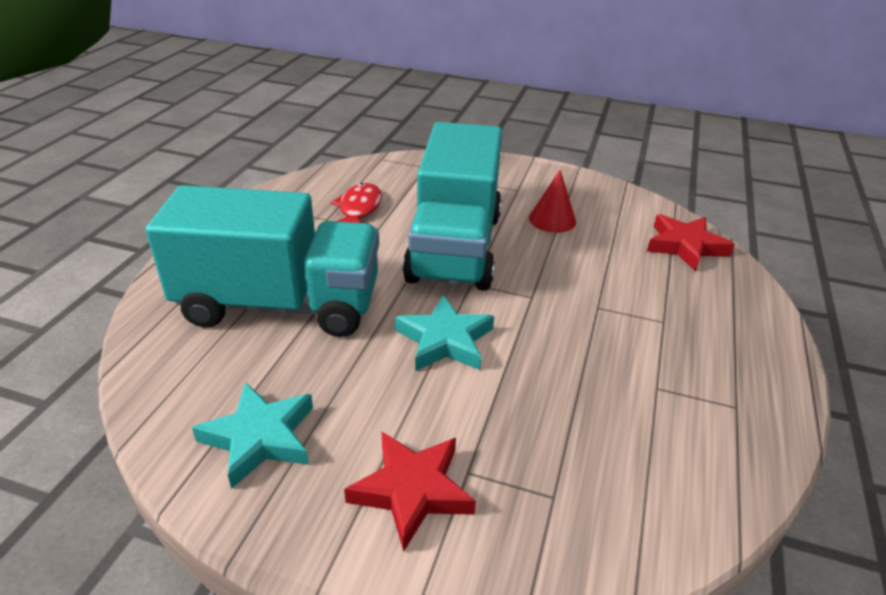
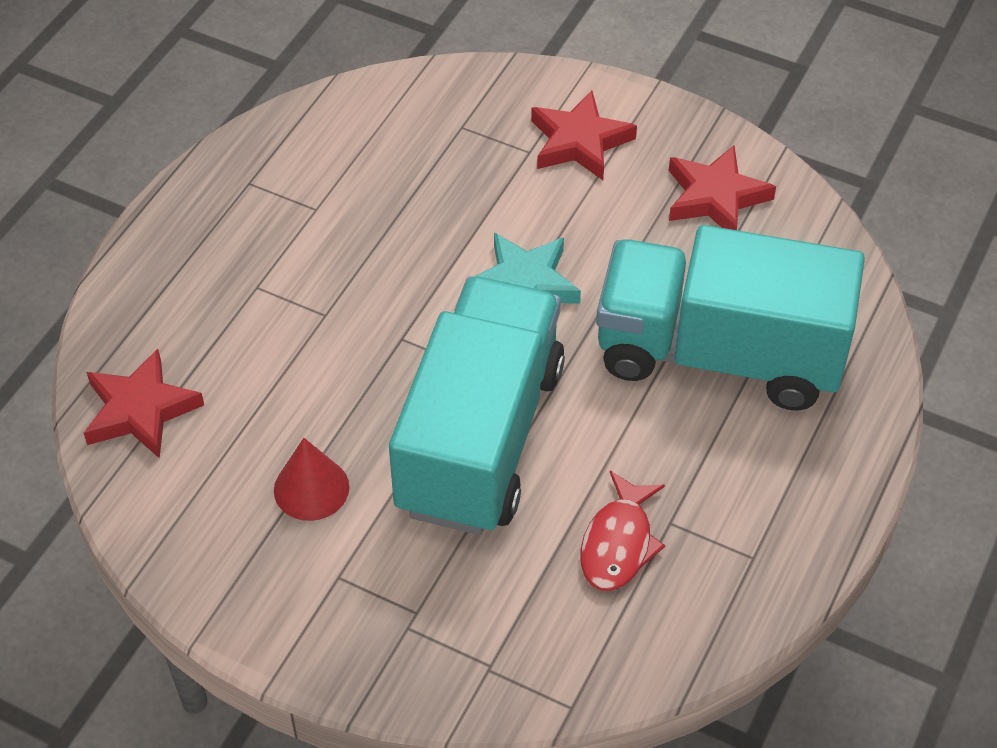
camera: 170 degrees left, 15 degrees up
(260, 437) = (715, 197): turquoise star -> red star

